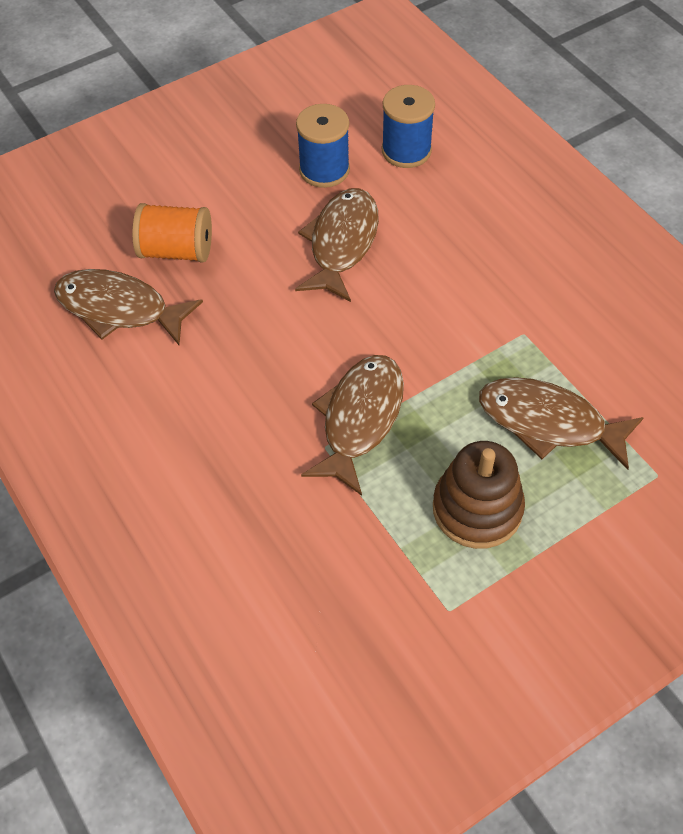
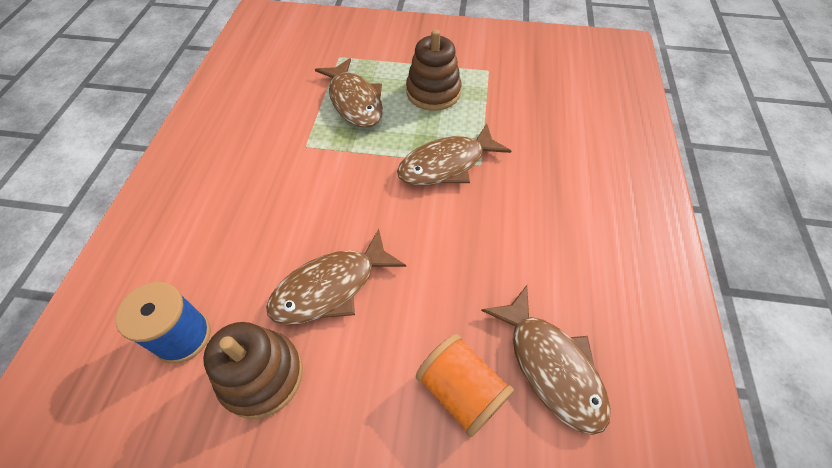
camera: 140 degrees left, 0 degrees up
(324, 170) = (261, 375): blue spool -> brown stacking toy

